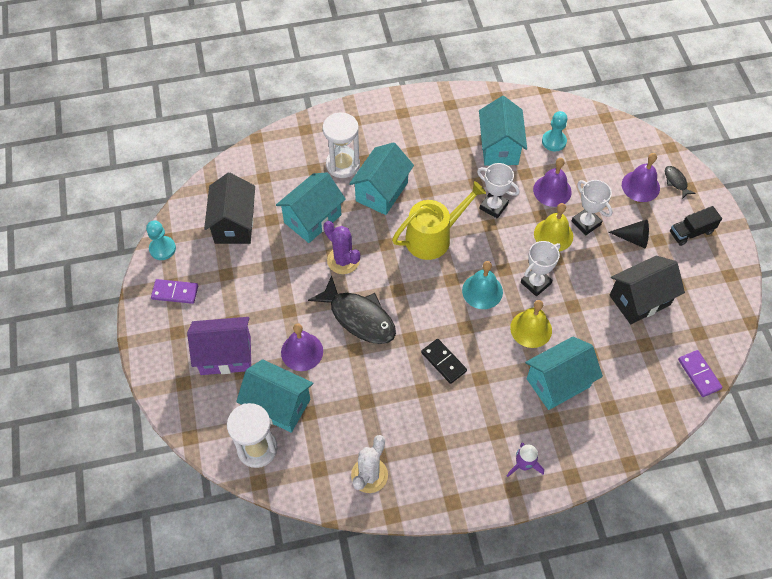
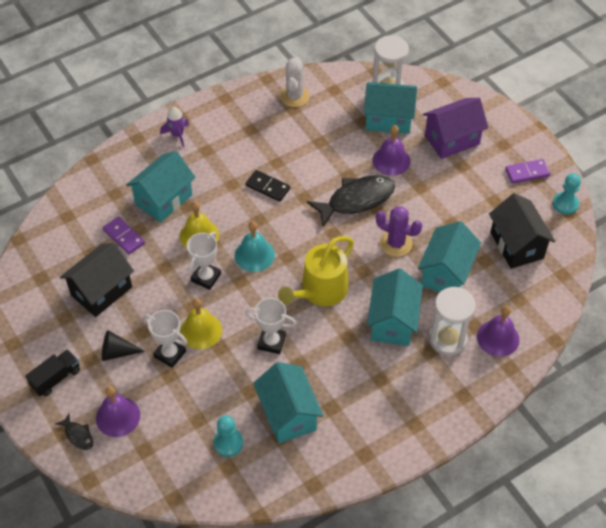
camera: 160 degrees right, 5 degrees down
(359, 317) = (356, 200): black fish -> black fish turned 135 degrees clockwise
(552, 190) = (214, 380): purple bell -> purple bell (498, 338)
(699, 374) = (38, 242): purple domino -> purple domino (124, 236)

